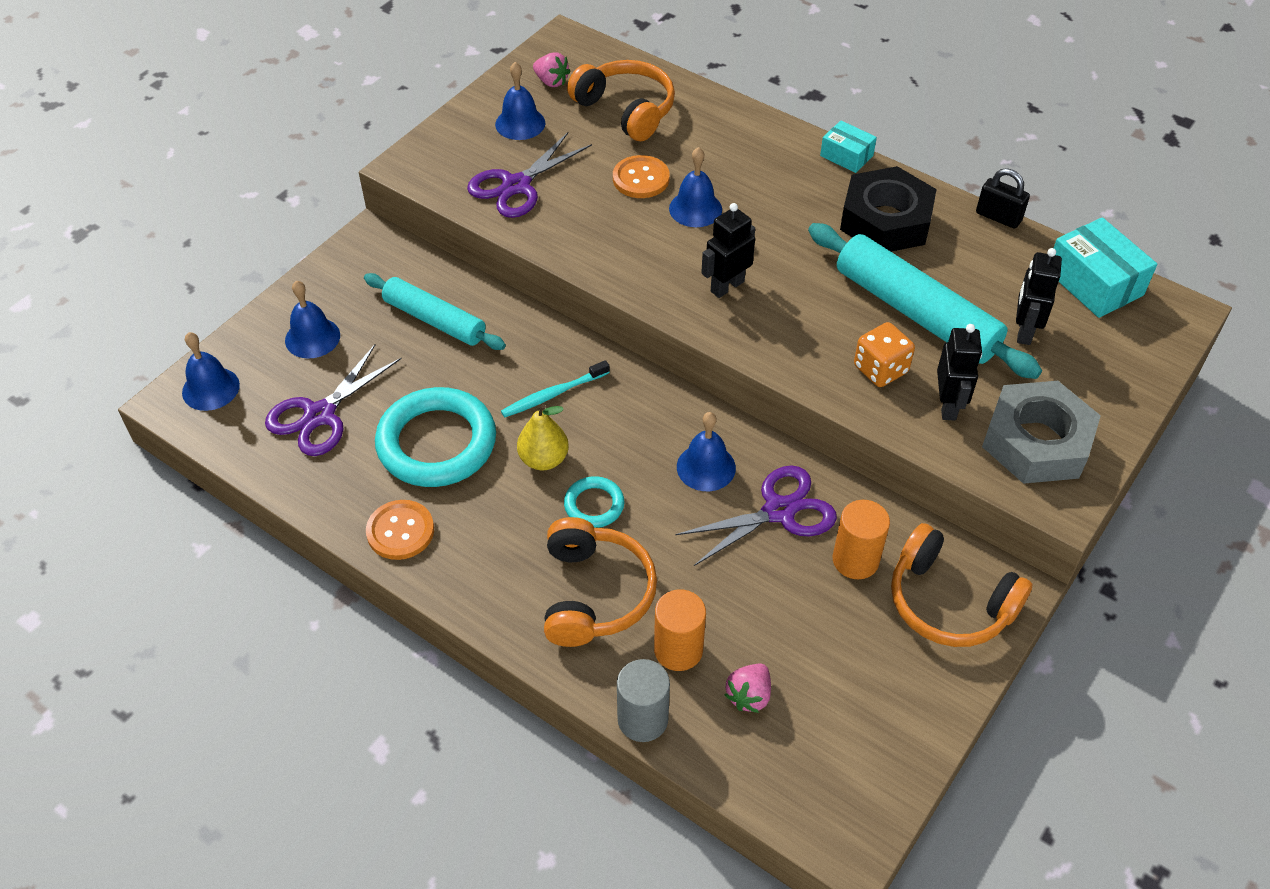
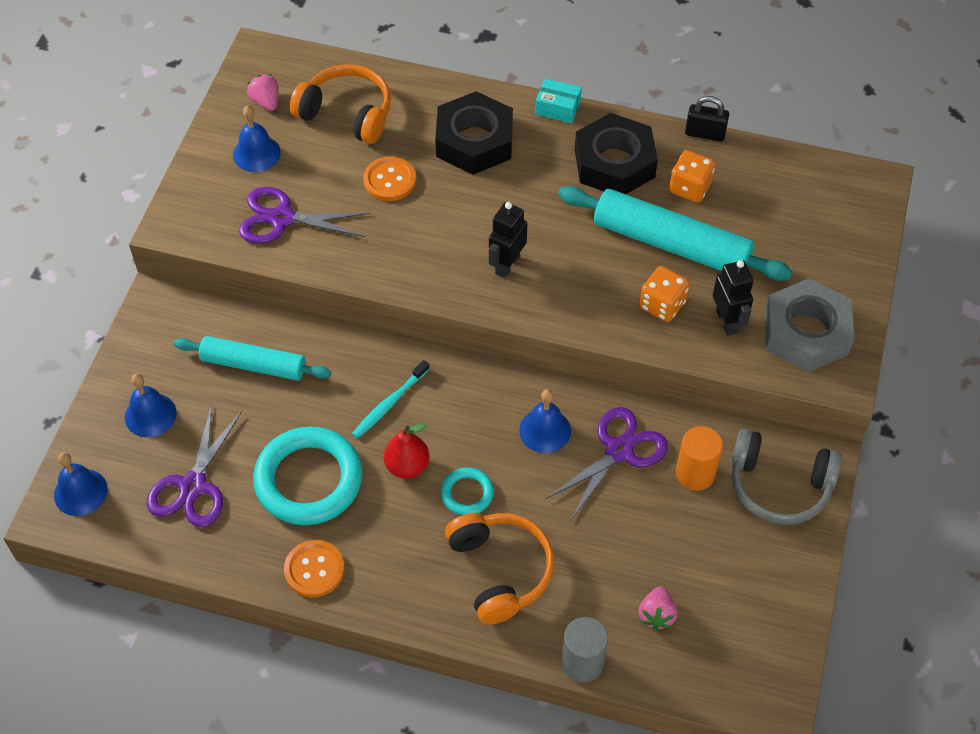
camera: 20 degrees left, 5 degrees up
(516, 186) = (281, 218): purple scissors -> purple scissors turned 75 degrees clockwise
(543, 459) = (407, 466): yellow pear -> red pear
(551, 82) = (266, 102): pink strawberry -> pink strawberry turned 135 degrees counterclockwise
(678, 650) = (587, 596): orange cylinder -> none
(695, 209) = (449, 197): blue bell -> none
(745, 165) = (474, 141): none -> black nut
(949, 602) = (779, 485): orange headphones -> grey headphones
(960, 264) = (690, 188): none -> orange dice
(1024, 331) = (762, 236): black robot -> none
(1094, 283) = (801, 174): turquoise box -> none

